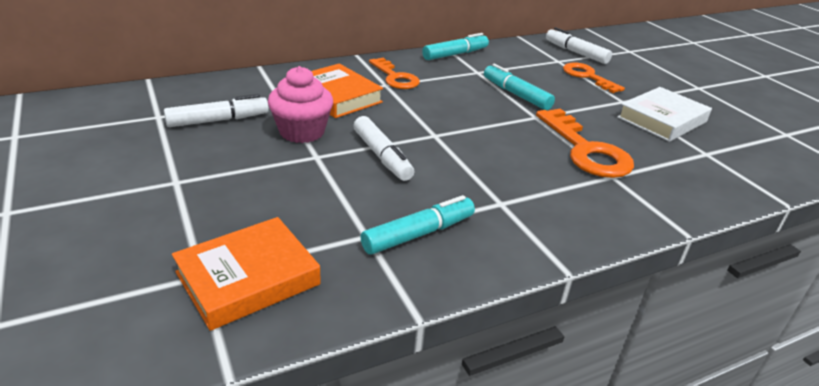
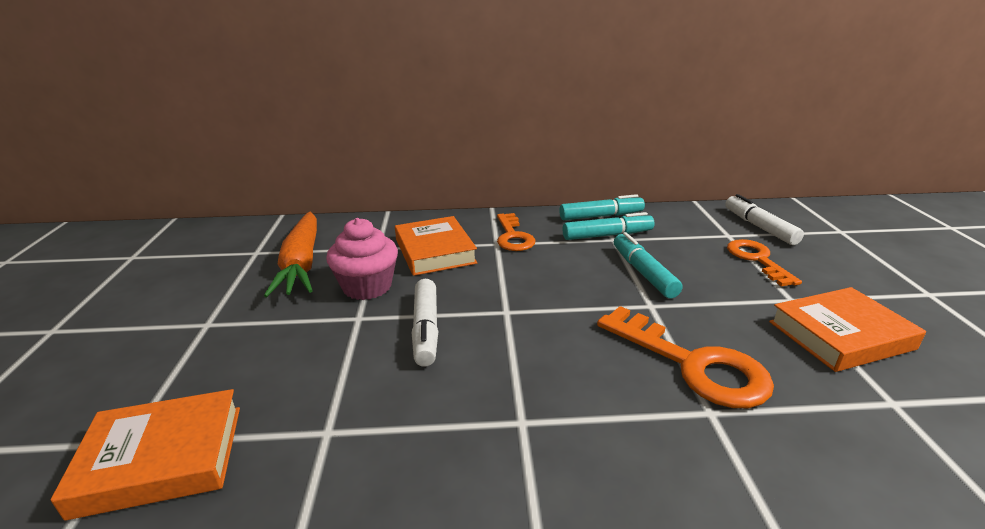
camera: 25 degrees right, 5 degrees down
(218, 120) = (302, 263): white marker -> orange carrot
(418, 234) = (386, 444): turquoise marker -> turquoise marker (607, 235)
(586, 150) = (692, 364): orange key -> orange key turned 45 degrees counterclockwise
(662, 119) = (840, 335): white book -> orange book

